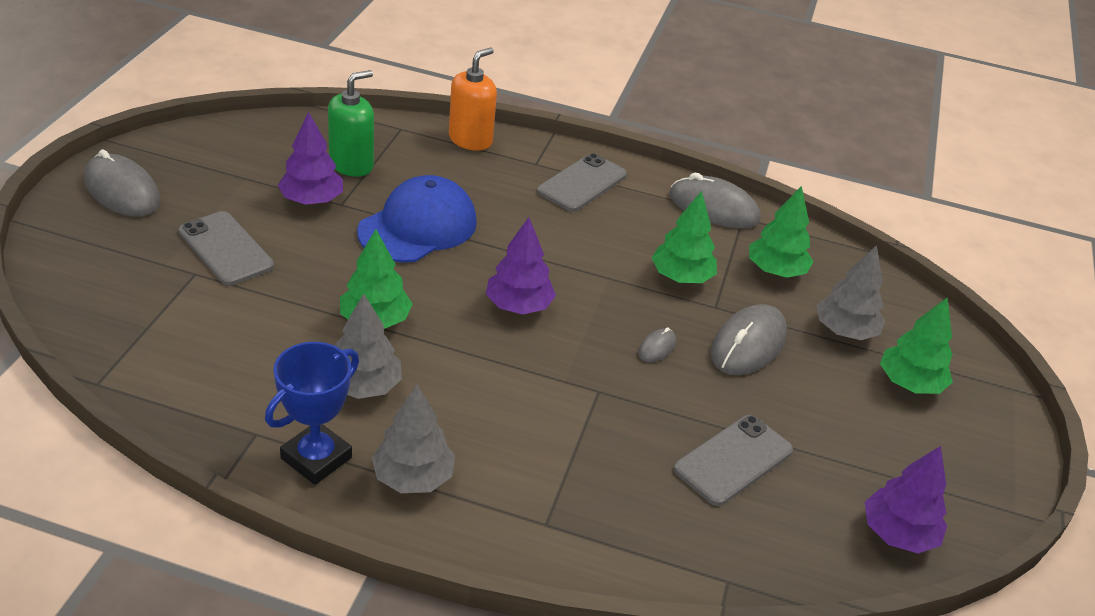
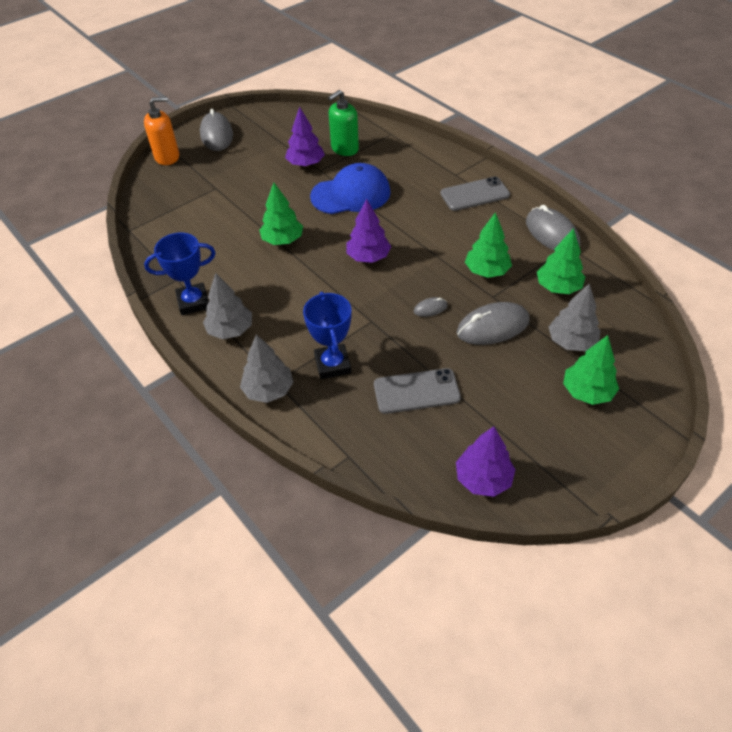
camera: 40 degrees right, 10 degrees up
(225, 249) = (240, 179): grey phone -> none
(351, 164) = (344, 149): green soap dispenser -> green soap dispenser turned 150 degrees clockwise
(364, 386) = (247, 274): grey tree -> grey tree (268, 390)
(470, 139) = (427, 150): orange soap dispenser -> orange soap dispenser (167, 157)
(600, 468) = (332, 364): none -> blue trophy

